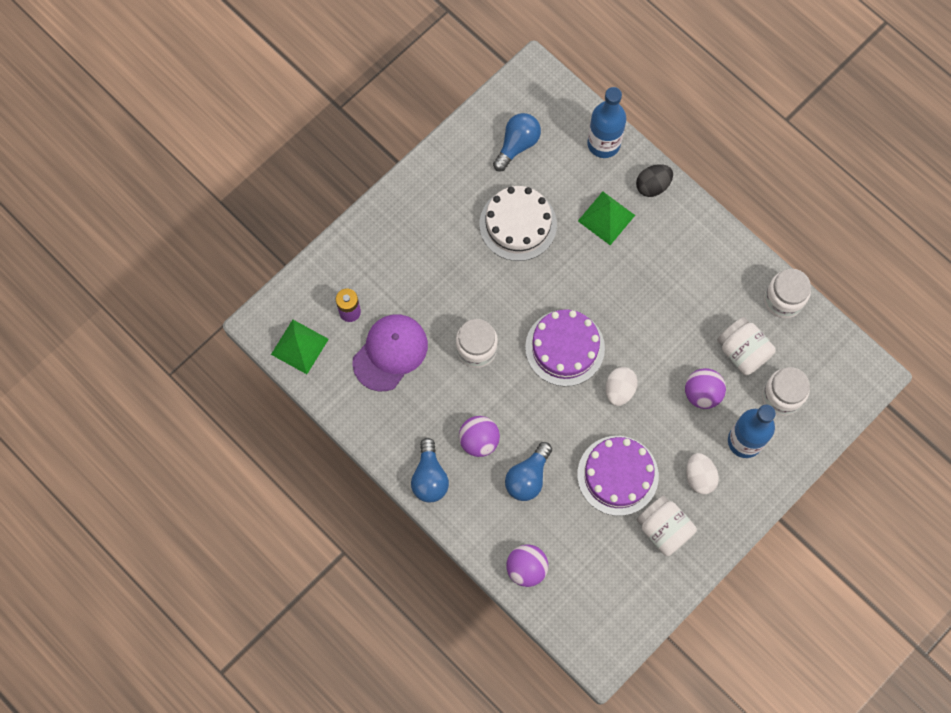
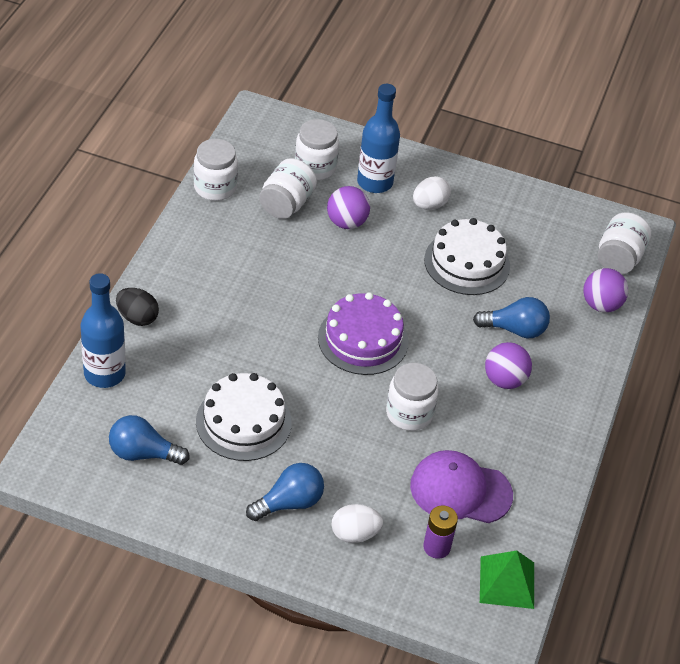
camera: 120 degrees left, 25 degrees down
(429, 477) = (569, 409): blue light bulb -> blue light bulb (289, 503)
(606, 218) = (195, 346): green pyramid -> none
(617, 475) = (467, 263): purple cake -> white cake
(619, 390) = (381, 284): white egg -> white egg (354, 534)
(663, 529) = (495, 217): white jar -> white jar (619, 258)

